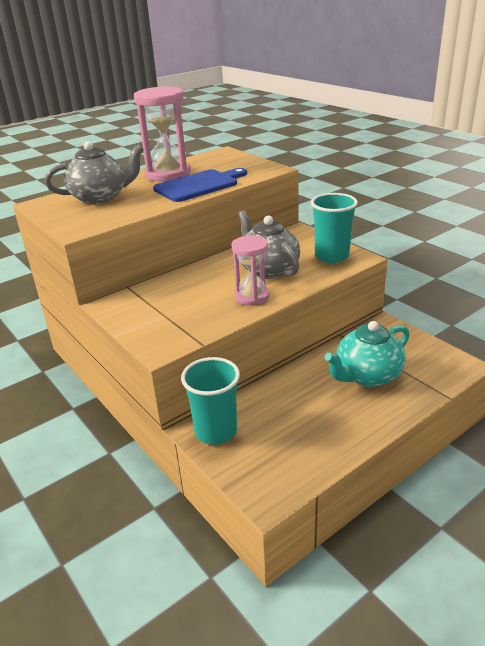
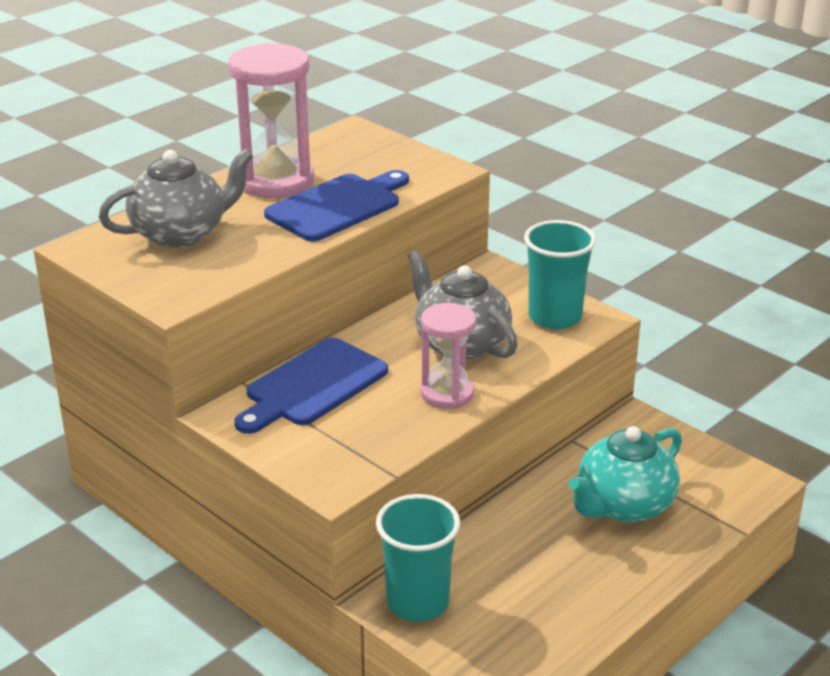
camera: 10 degrees left, 0 degrees up
(168, 290) = (312, 385): none -> blue cutting board

